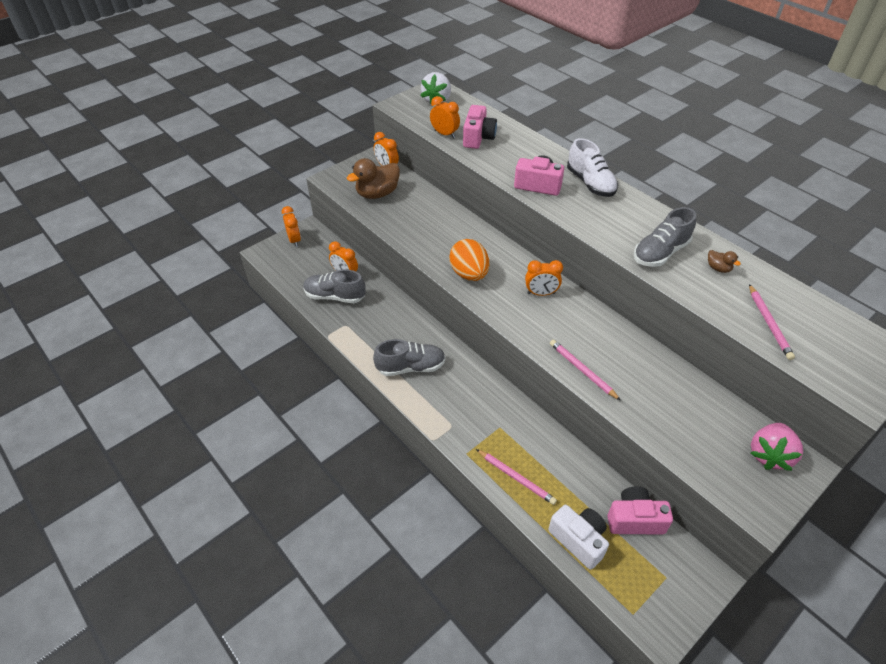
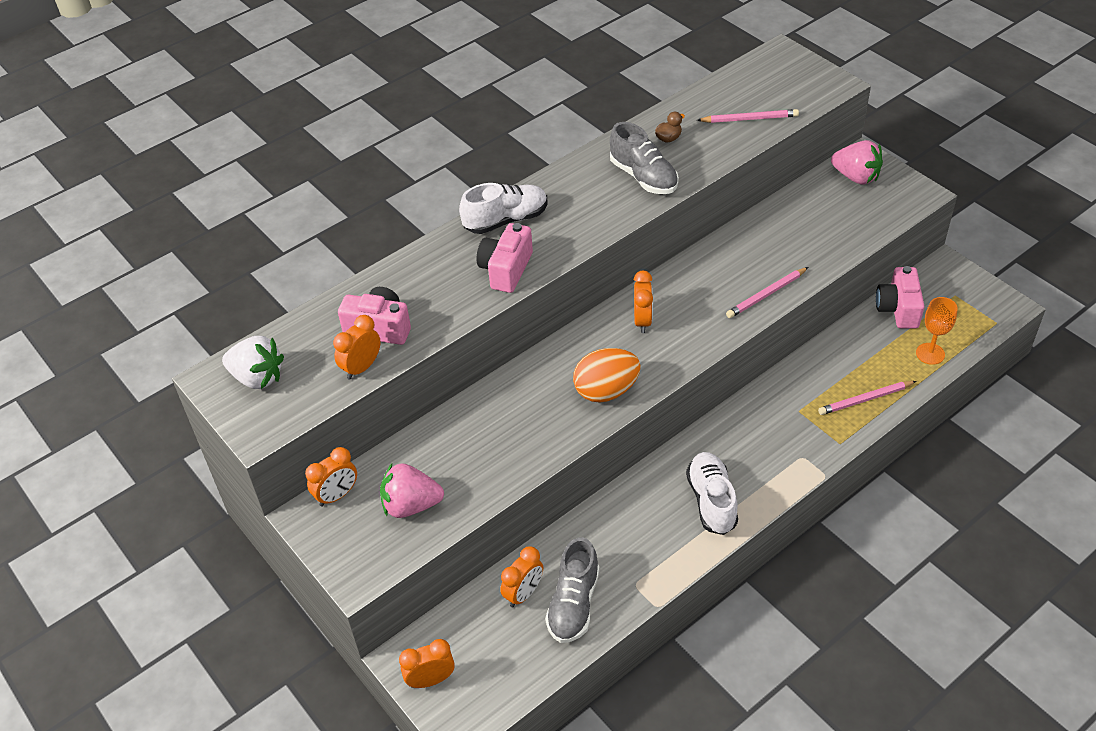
camera: 85 degrees left, 0 degrees up
(377, 194) = (411, 505): brown duck -> pink strawberry
(411, 367) = (711, 501): grey shoe -> white shoe
(516, 478) = (865, 399): pink pencil -> pink pencil turned 150 degrees counterclockwise
(578, 540) = (930, 354): white camera -> orange goblet

